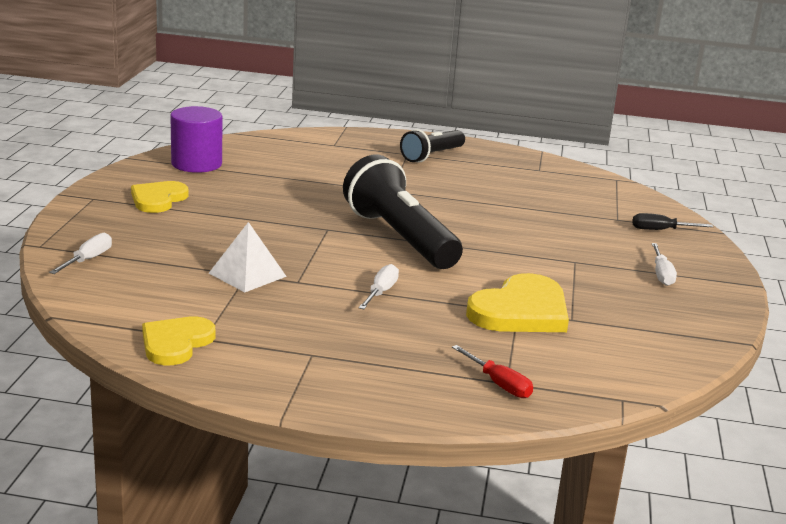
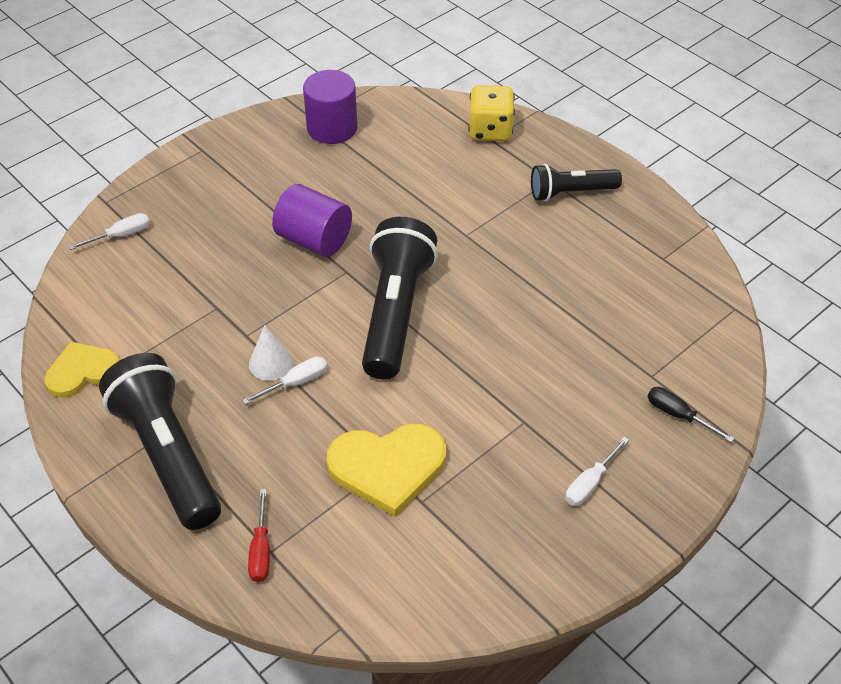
camera: 40 degrees right, 25 degrees up
(158, 199) = (249, 171): yellow heart -> none
(247, 274) = (216, 308): white pyramid -> none
(274, 220) = (314, 240): none -> purple cylinder
(327, 141) = (490, 130): none -> yellow dice
(336, 362) = (168, 454): none -> black flashlight
(343, 289) = (271, 363): none -> white cone

